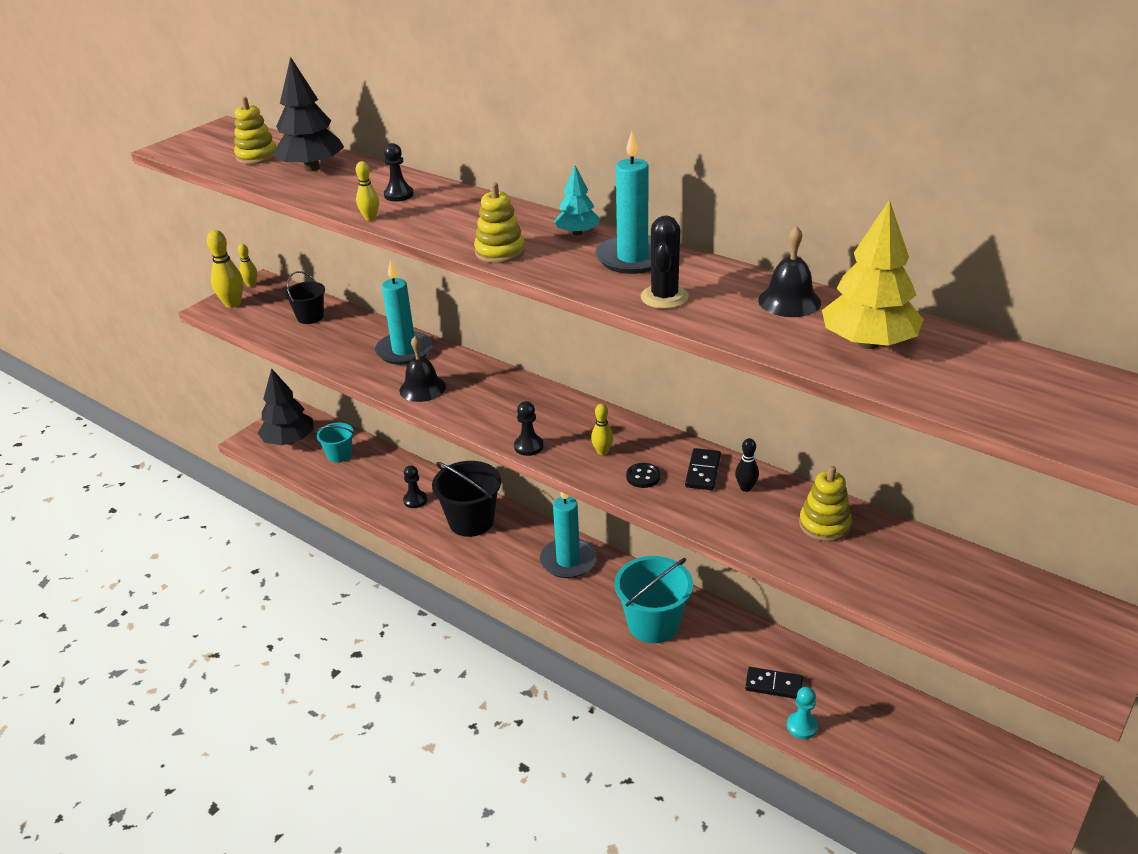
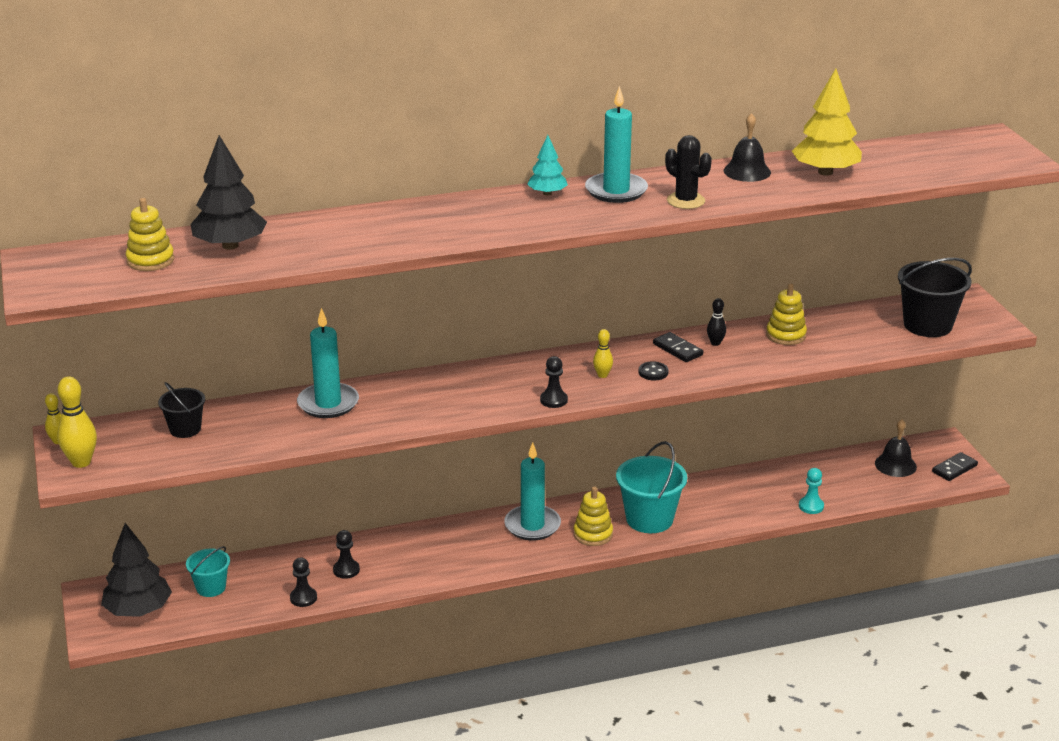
camera: 55 degrees left, 5 degrees down
(370, 218) = (385, 251): yellow bowling pin -> none
(398, 195) = (360, 229): black pawn -> black pawn (303, 598)
(422, 388) = (402, 415): black bell -> black bell (895, 465)
(471, 521) = (418, 552): black bucket -> black bucket (927, 325)
(500, 252) = (531, 226): yellow stacking toy -> yellow stacking toy (593, 534)
(774, 685) = (764, 499): black domino -> black domino (954, 468)

